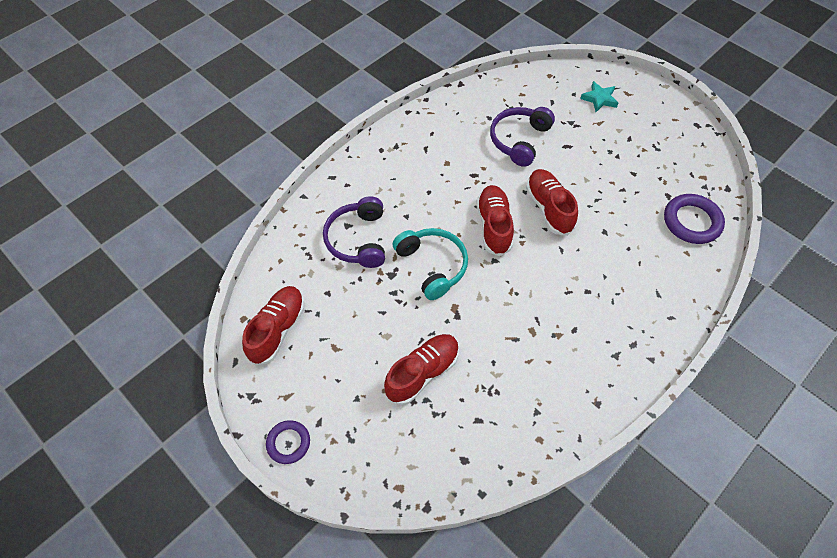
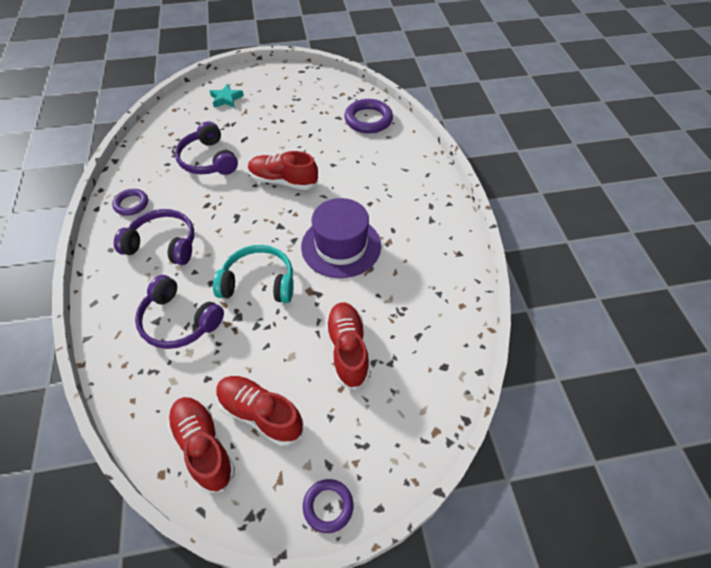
camera: 55 degrees left, 5 degrees down
(413, 177) = (163, 244): none -> purple headphones
(430, 128) = (131, 204): none -> purple ring
(494, 226) = (264, 221): red shoe -> red shoe (260, 414)
(519, 300) = (341, 246): none -> purple hat

